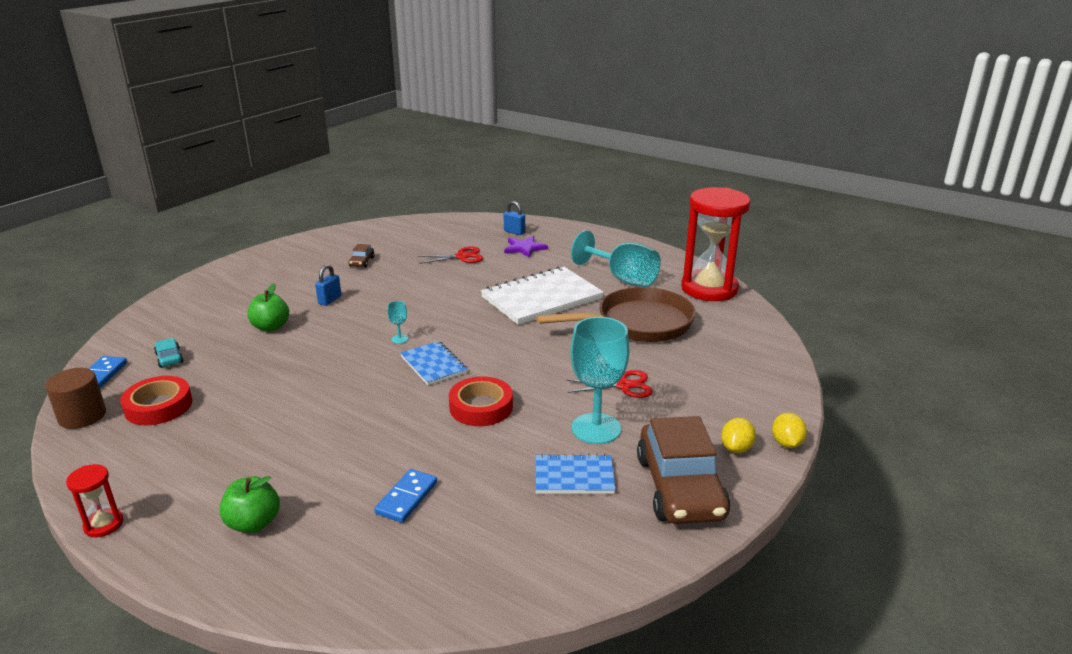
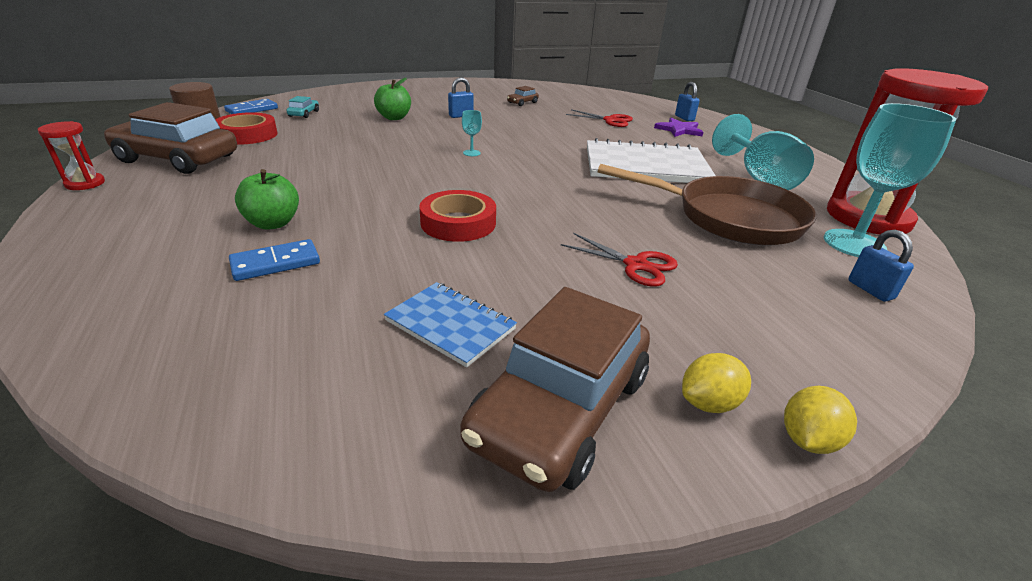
camera: 35 degrees right, 5 degrees up
(142, 461) = (177, 159): none -> brown car
(253, 523) = (151, 225): green apple -> green apple (273, 223)
(433, 365) = (469, 178): blue notebook -> none
(596, 428) = (545, 290): turquoise goblet -> turquoise goblet (854, 244)
(749, 344) = (870, 290): none -> blue padlock

